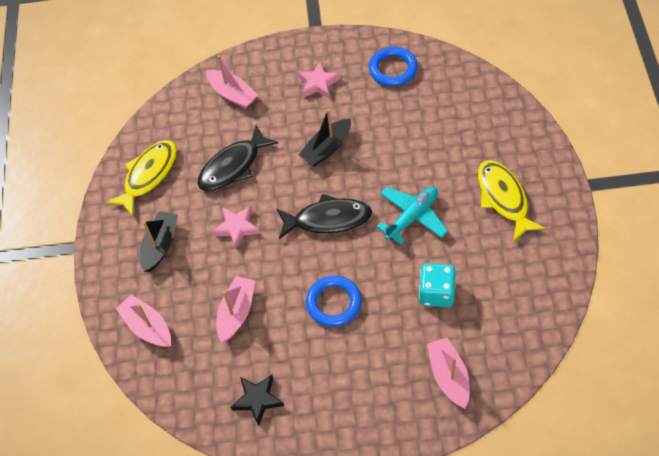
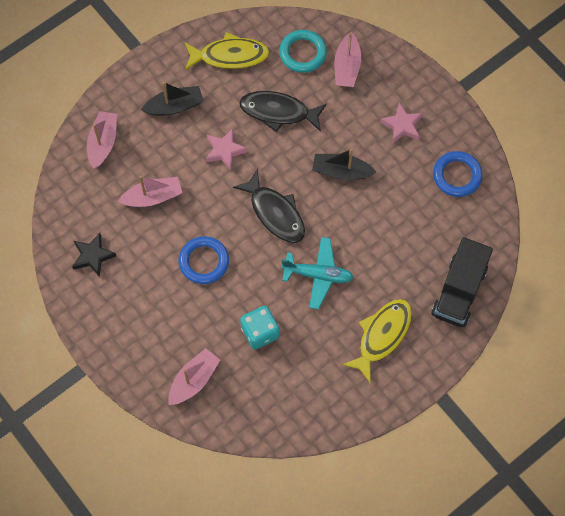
camera: 50 degrees right, 10 degrees up
(193, 119) = (303, 53): none -> turquoise ring
(499, 121) = (459, 291): none -> black truck

